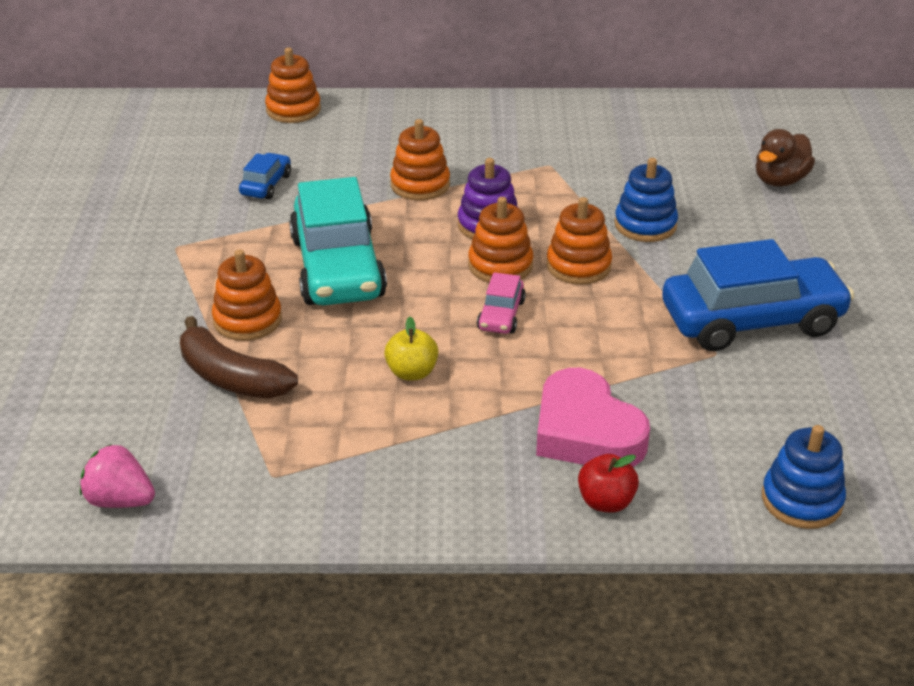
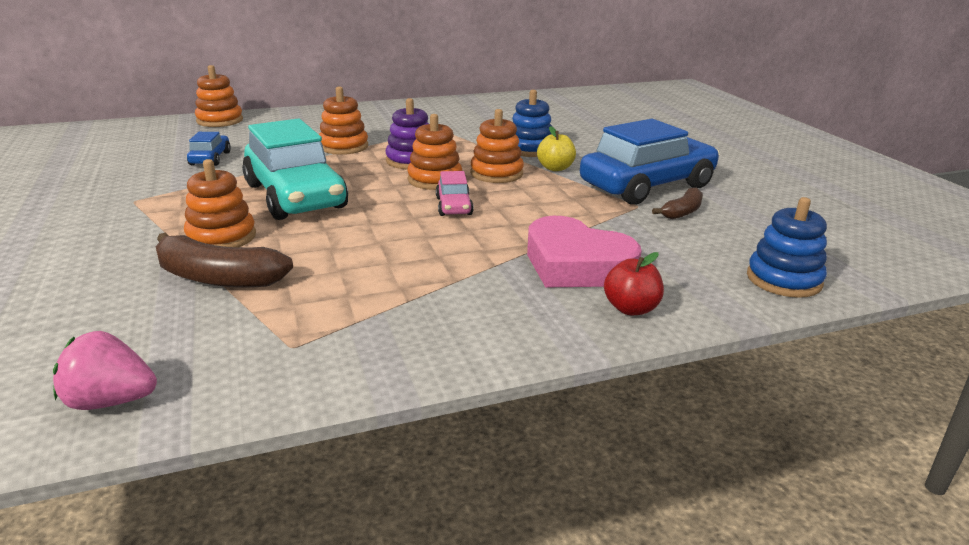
camera: 20 degrees left, 10 degrees down
(412, 372) = (397, 250): yellow apple -> yellow apple (555, 168)
(763, 374) = (682, 212): none -> brown banana
(779, 180) = (603, 122): brown duck -> none

